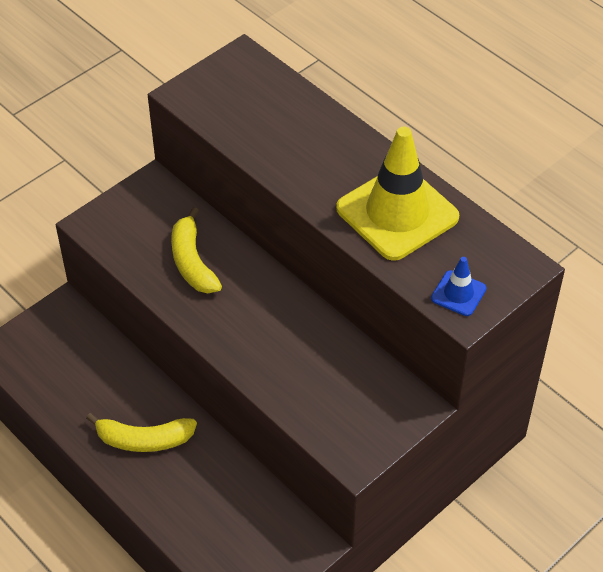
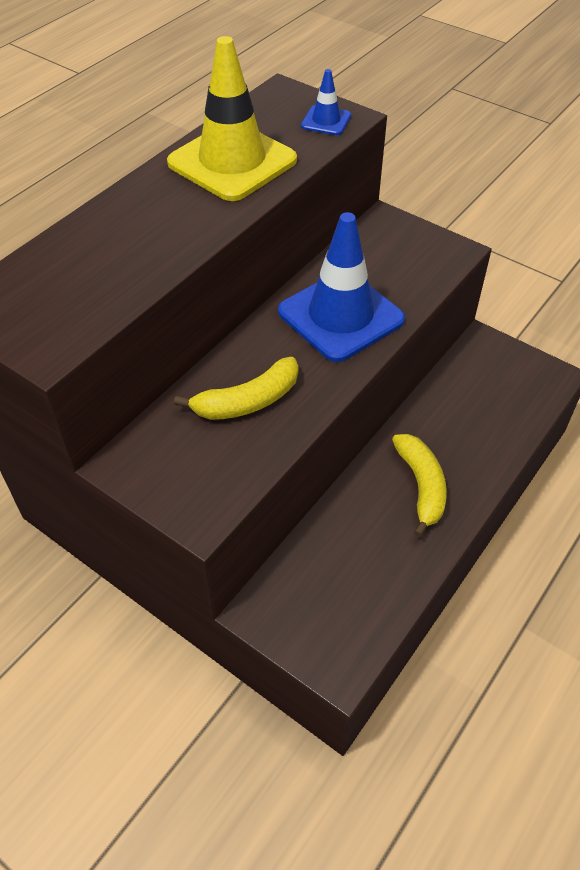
camera: 100 degrees left, 0 degrees up
(278, 341) = (340, 316): none -> blue traffic cone

